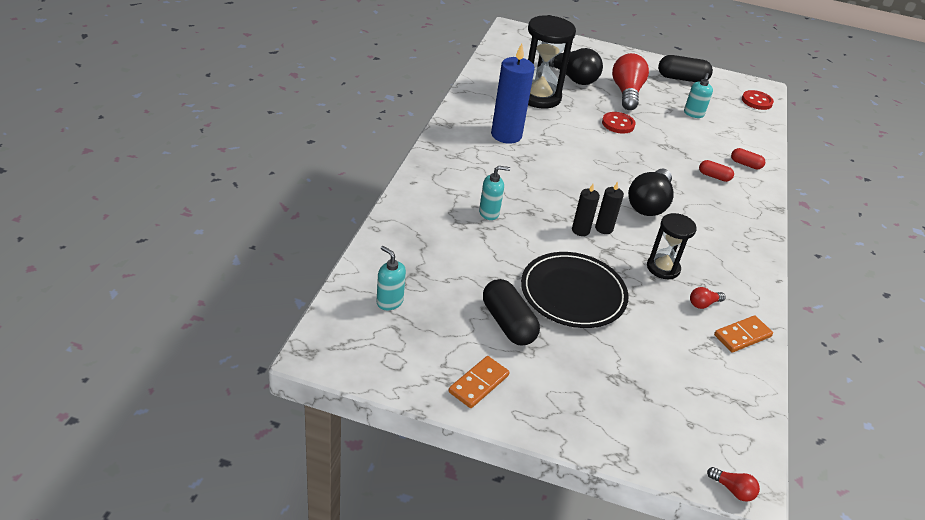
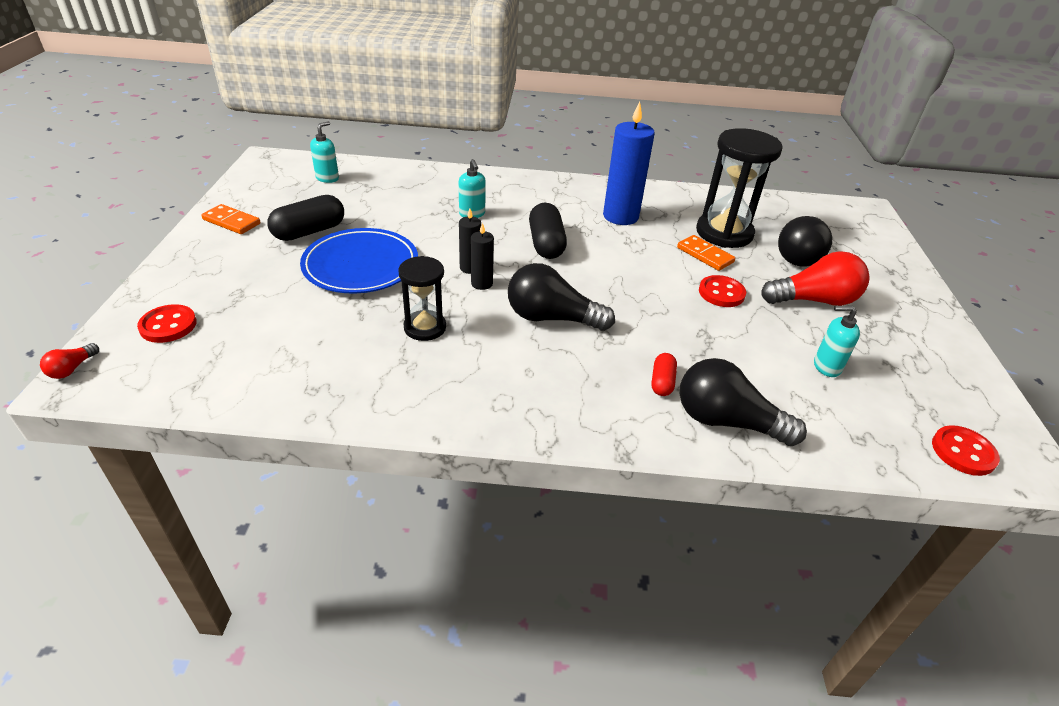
camera: 80 degrees right, 0 degrees up
(573, 293) = (361, 265): black plate -> blue plate
(667, 426) = (168, 325): none -> red button
(682, 79) = (927, 357): black capsule -> black capsule (546, 244)
(703, 304) = (366, 359): red light bulb -> none
(742, 336) = (311, 391): orange domino -> orange domino (705, 255)
(745, 164) = (726, 421): red capsule -> black light bulb

